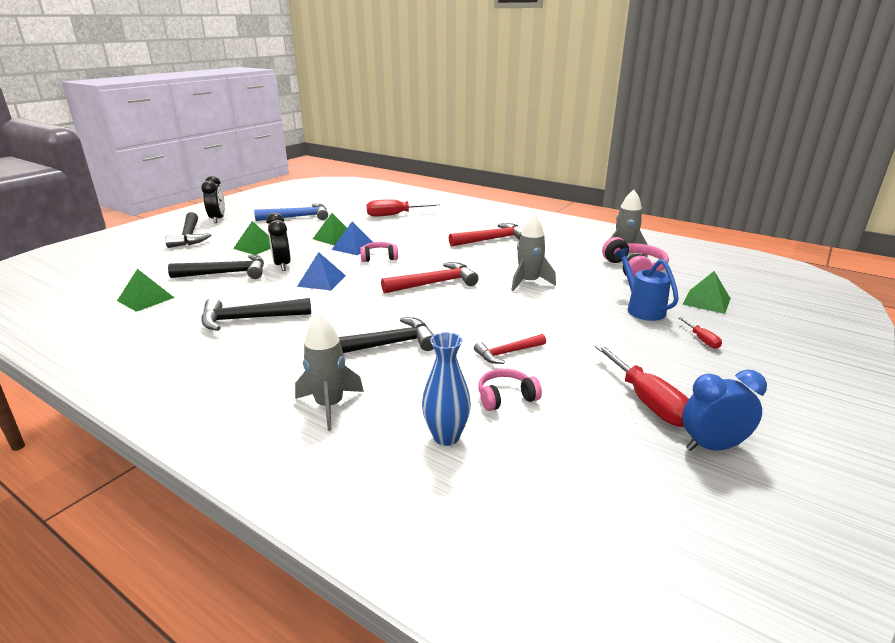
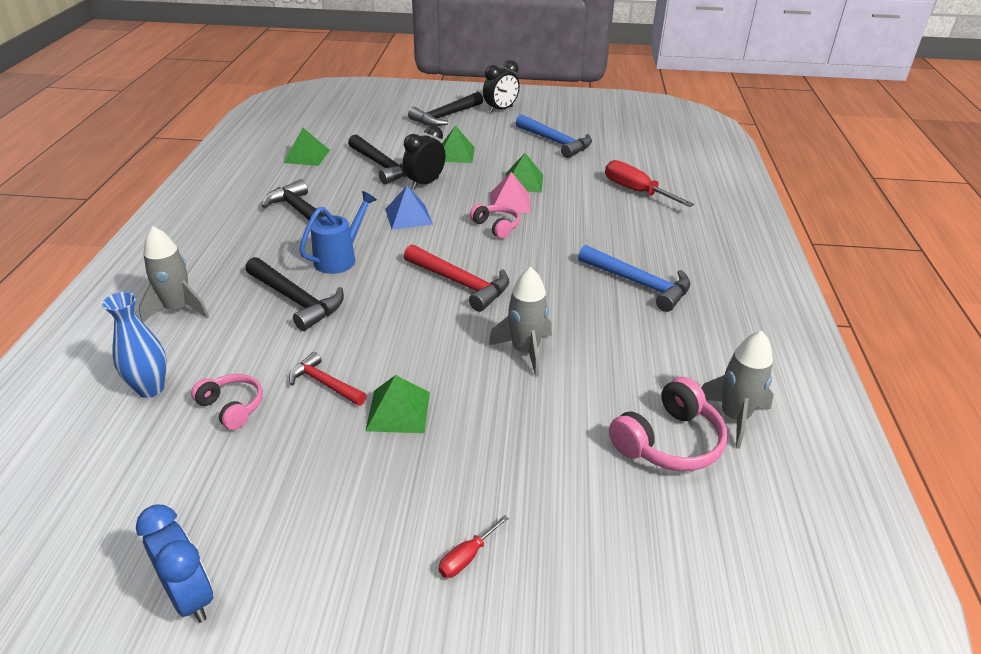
camera: 60 degrees right, 10 degrees up
(354, 247) = (510, 202): blue pyramid -> pink pyramid
(492, 239) = (639, 284): red hammer -> blue hammer
(642, 309) = (526, 475): blue watering can -> blue watering can (340, 259)
(648, 401) = (268, 522): red screwdriver -> none
(706, 301) = (615, 548): green pyramid -> green pyramid (398, 411)

